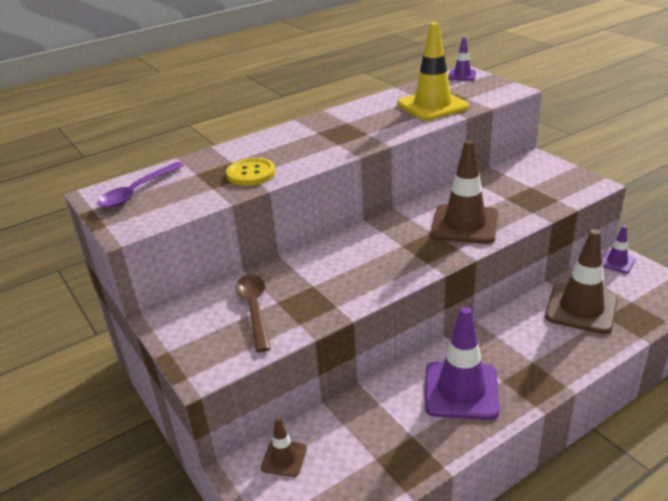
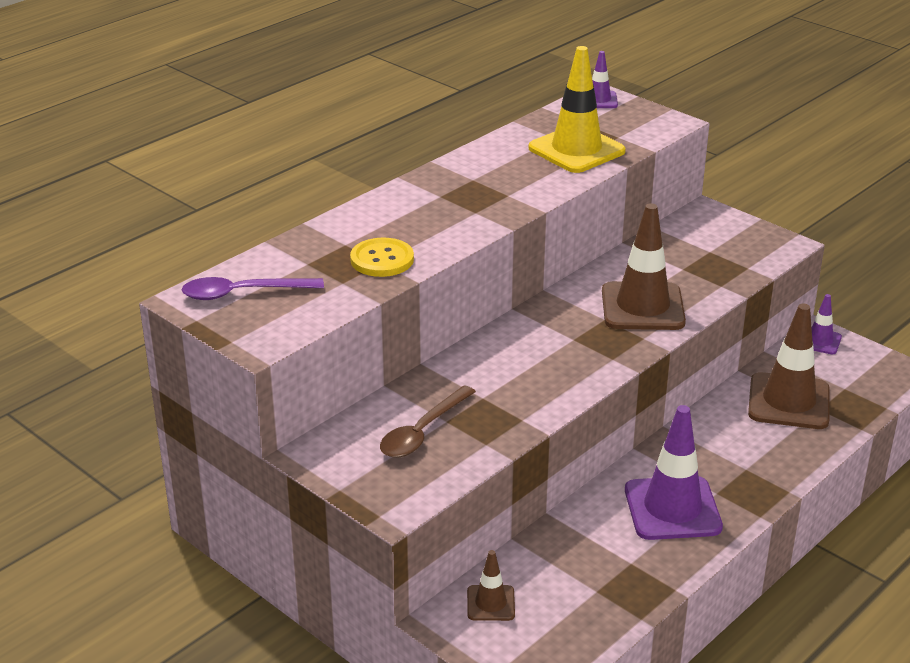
camera: 15 degrees left, 0 degrees up
(137, 192) = (243, 293): purple spoon -> purple spoon turned 60 degrees clockwise
(254, 309) = (423, 431): brown spoon -> brown spoon turned 120 degrees counterclockwise

